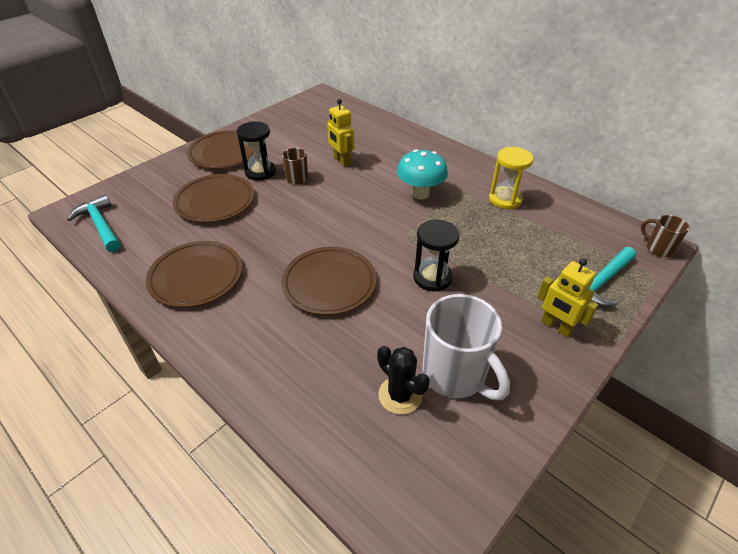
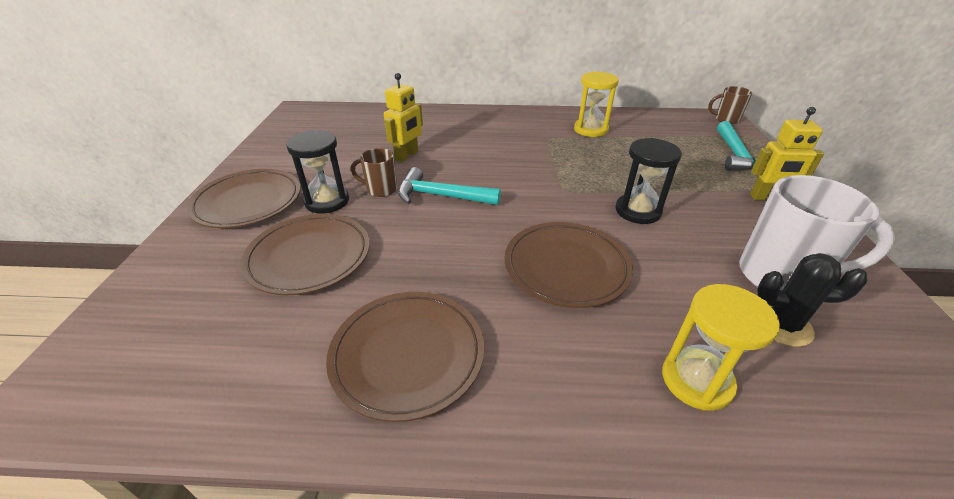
camera: 40 degrees left, 5 degrees down
(100, 225) = (146, 383): turquoise hammer -> turquoise hammer (441, 196)
(302, 380) = (696, 380): none -> yellow hourglass
(341, 161) = (407, 156): yellow robot -> yellow robot turned 75 degrees counterclockwise
(420, 194) = (522, 152): turquoise mushroom -> none

